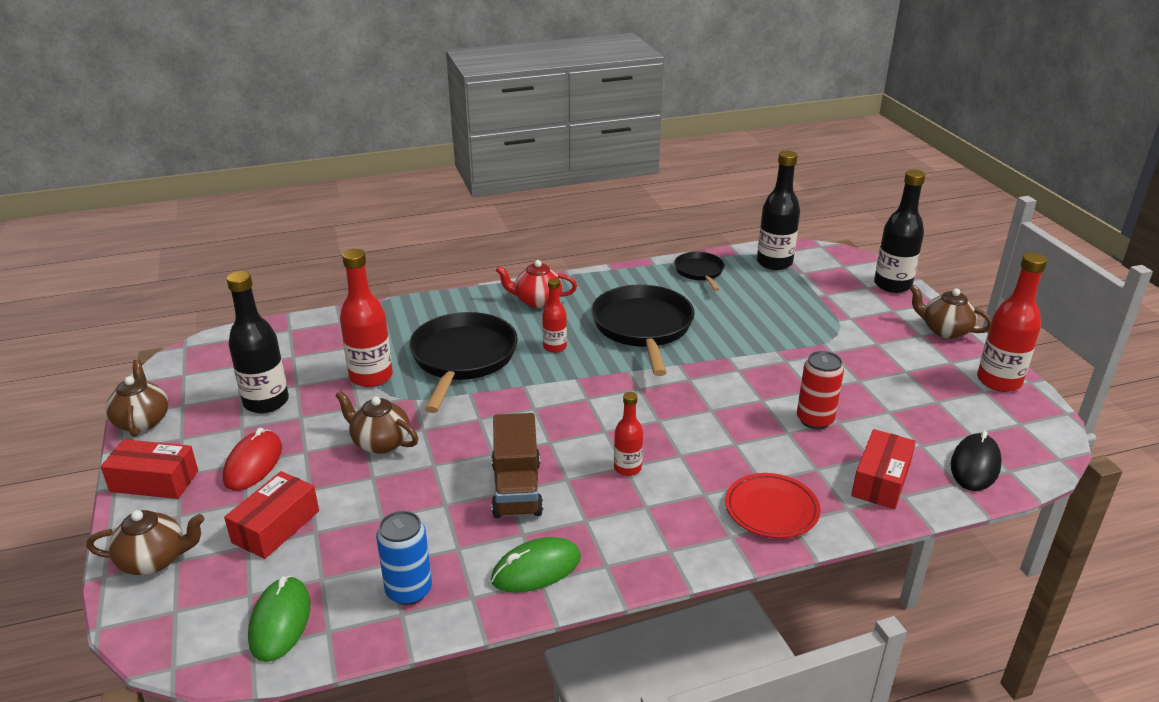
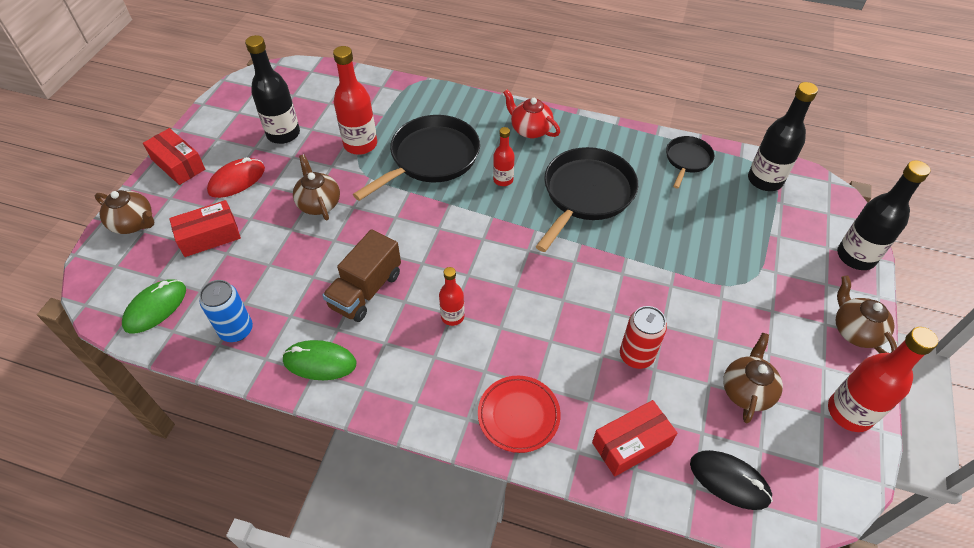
camera: 35 degrees right, 20 degrees up
(142, 421) = (208, 114): brown teapot -> brown teapot (746, 391)
(975, 465) = (729, 481): black mouse -> black mouse turned 60 degrees clockwise

